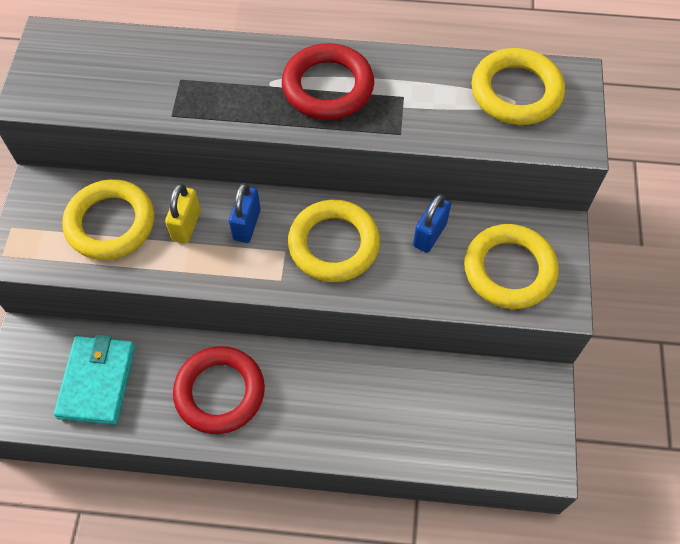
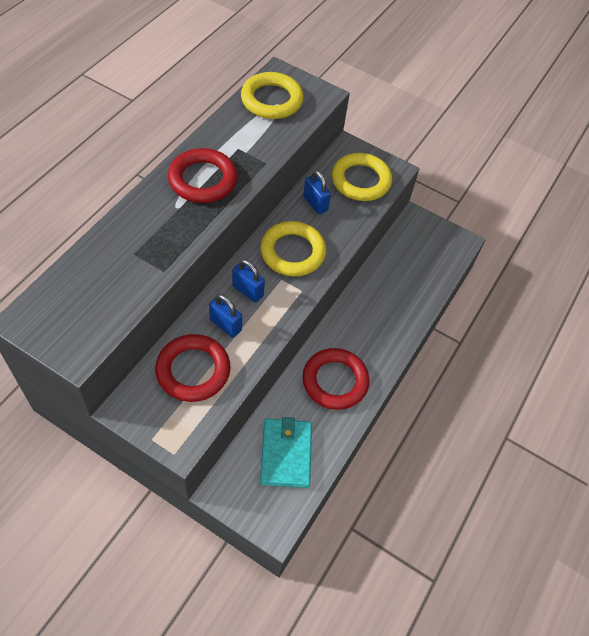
camera: 70 degrees left, 5 degrees down
(97, 381) = (286, 454): turquoise wallet -> turquoise wallet turned 60 degrees clockwise
(110, 223) = (193, 370): yellow ring -> red ring
(186, 225) = (225, 325): yellow padlock -> blue padlock

